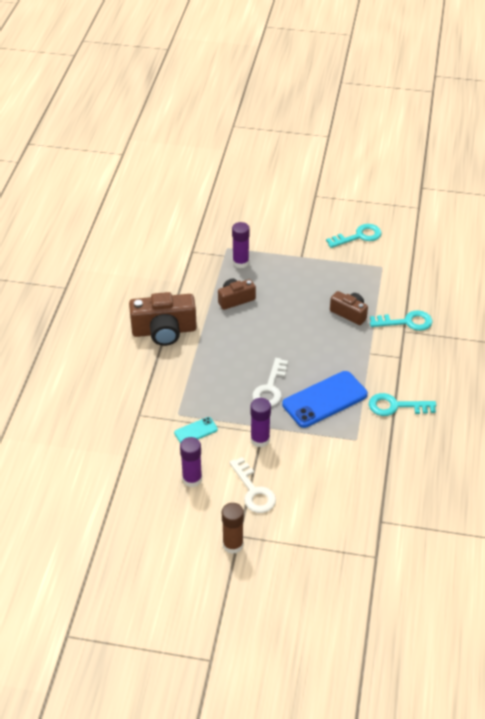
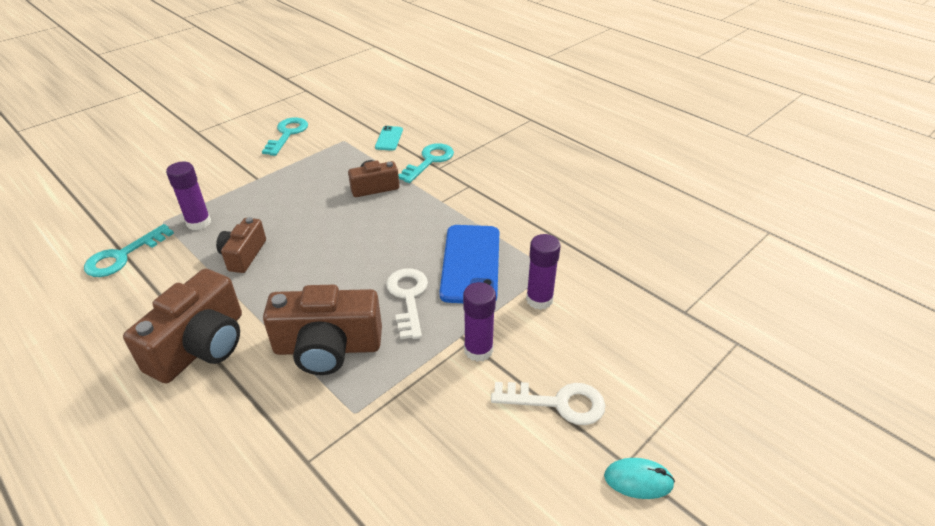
camera: 55 degrees left, 5 degrees down
(192, 479) = (484, 463): purple glue stick -> purple glue stick (539, 300)
(196, 431) = (403, 409): turquoise phone -> turquoise phone (389, 138)
(206, 378) = (328, 348): none -> brown camera
(233, 545) = (638, 480): brown glue stick -> turquoise mouse
(270, 388) = (408, 297): white key -> white key turned 150 degrees counterclockwise
(395, 406) = (530, 220): turquoise key -> turquoise key (123, 256)

